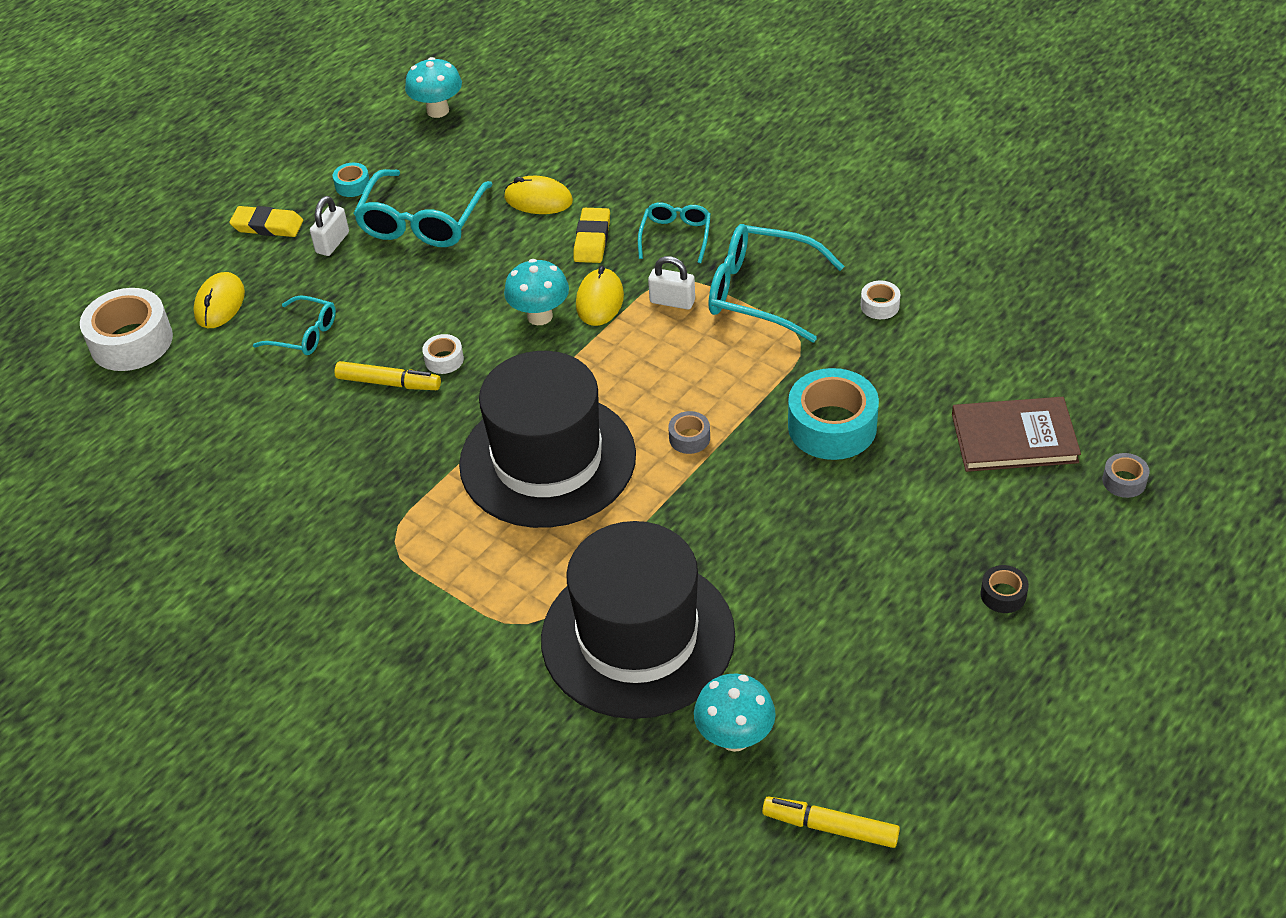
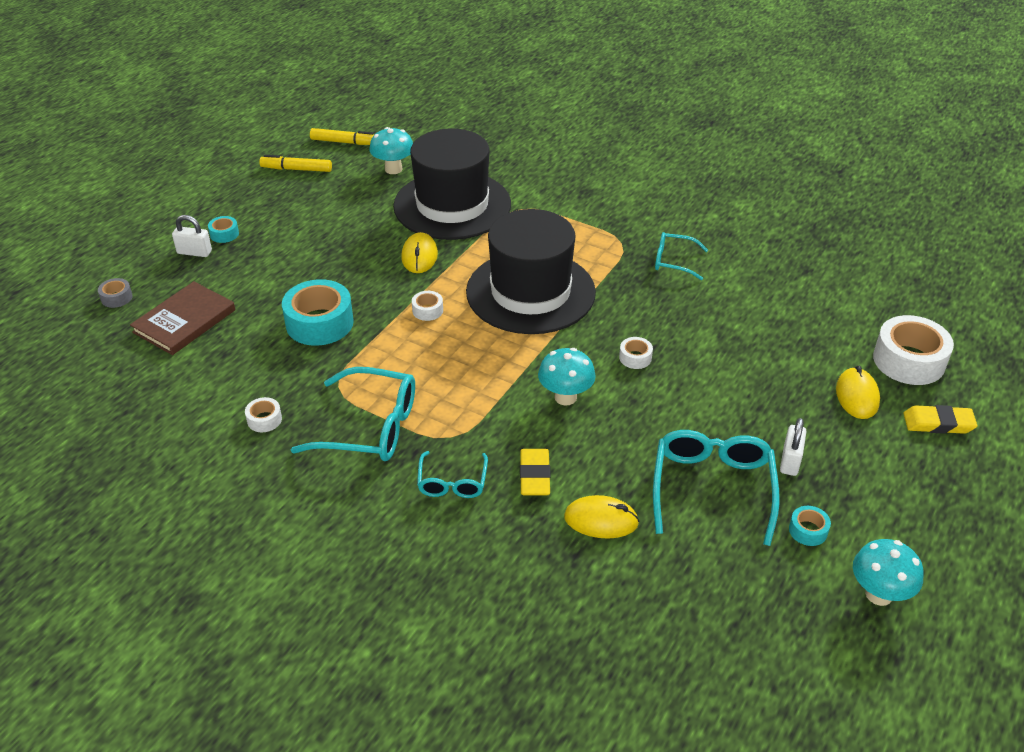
camera: 170 degrees right, 5 degrees down
(267, 226) = (867, 477): yellow eraser -> yellow eraser (938, 423)
(304, 334) = (764, 373): turquoise glasses -> turquoise glasses (674, 261)
(389, 383) = (672, 338): yellow marker -> yellow marker (296, 169)
(438, 111) = (763, 648): turquoise mushroom -> turquoise mushroom (879, 594)
(600, 300) = (515, 413): yellow mouse -> yellow mouse (419, 256)
(672, 301) = (450, 416): white padlock -> white padlock (194, 252)
(689, 438) = (427, 310): grey tape -> white tape
(1003, 594) = (224, 234): black tape -> turquoise tape
(1014, 438) = (184, 321): brown book -> brown book turned 45 degrees counterclockwise

